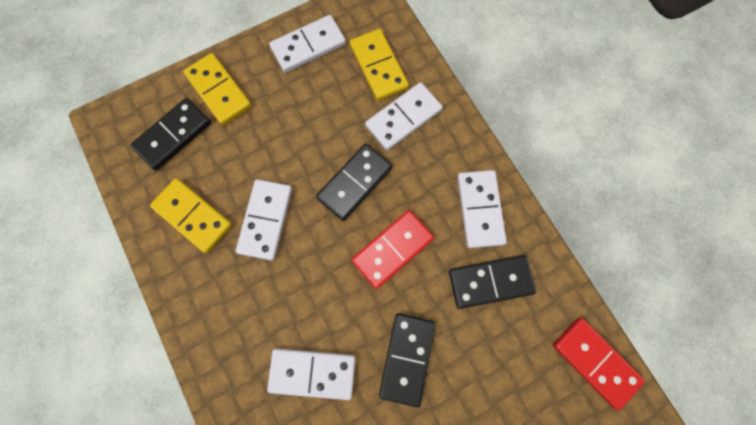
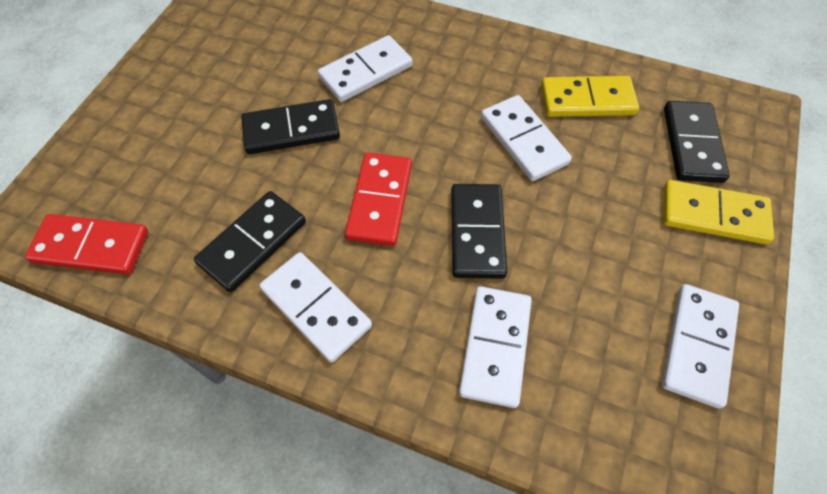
camera: 140 degrees right, 15 degrees down
(378, 67) = (591, 391): yellow domino -> none
(407, 358) = (291, 130): black domino -> black domino turned 75 degrees counterclockwise

